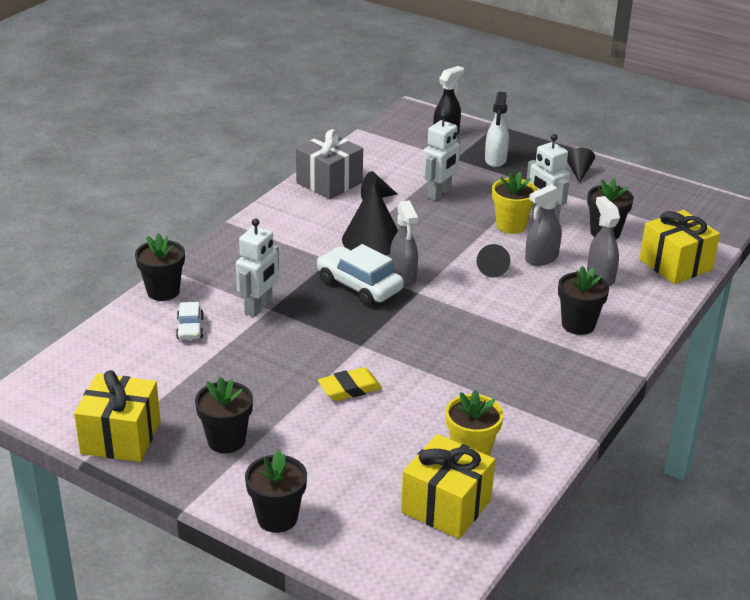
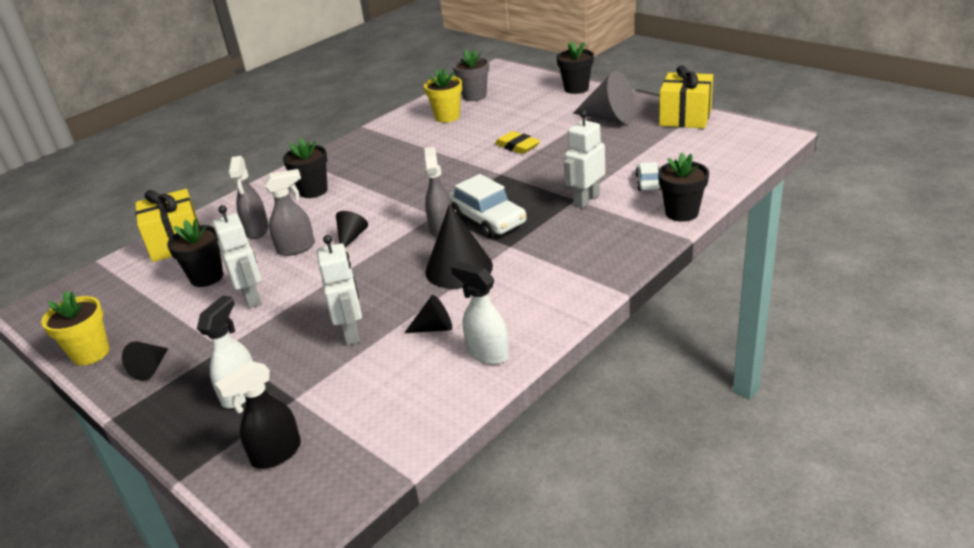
camera: 165 degrees left, 0 degrees up
(226, 440) = (610, 118): black flower pot -> grey cone
(329, 183) = (487, 353): grey gift -> white spray bottle
(349, 388) = (517, 146): yellow eraser -> yellow eraser turned 60 degrees clockwise
(439, 193) = (351, 333): white robot -> white robot turned 120 degrees clockwise
(446, 506) = (474, 96): yellow gift -> grey flower pot
(511, 225) = (298, 286): yellow flower pot -> yellow flower pot (90, 353)

